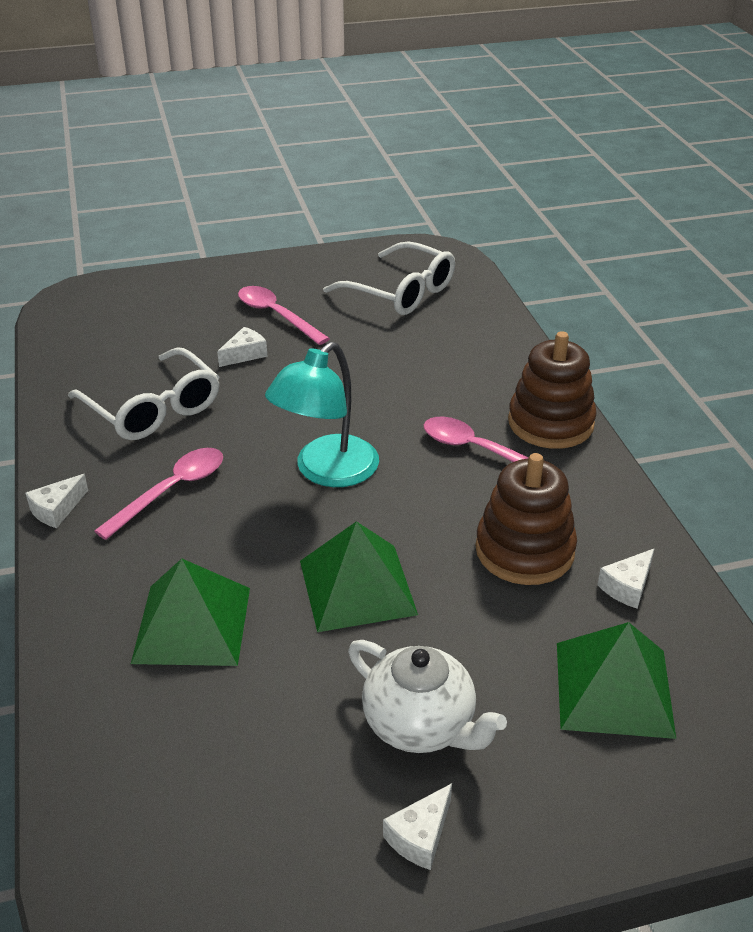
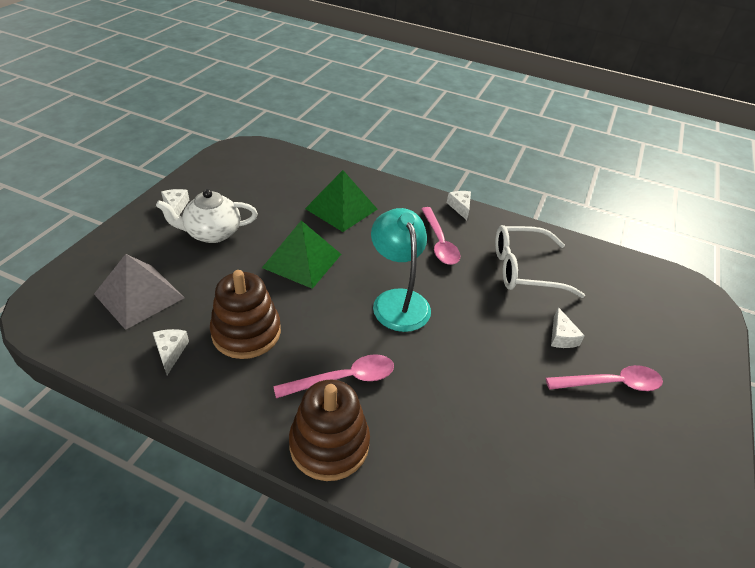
camera: 125 degrees right, 5 degrees up
(400, 292) = (607, 497): white glasses -> none
(613, 689) = (139, 295): green pyramid -> grey pyramid

